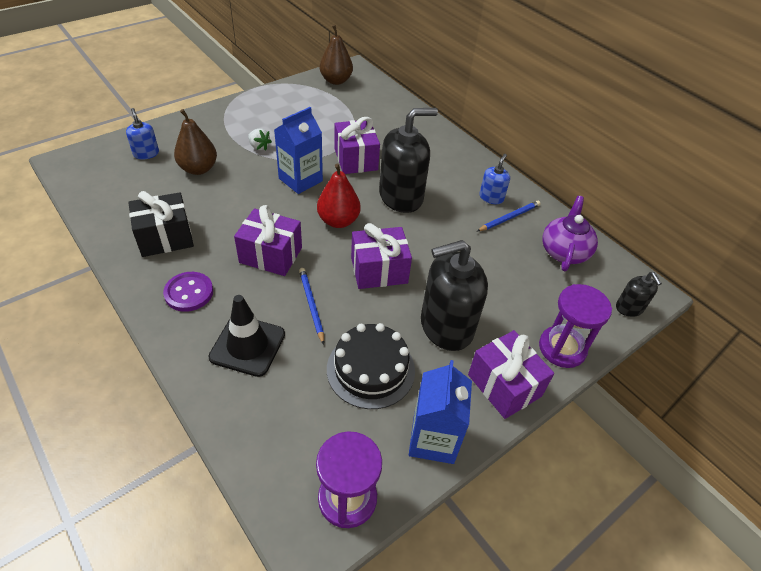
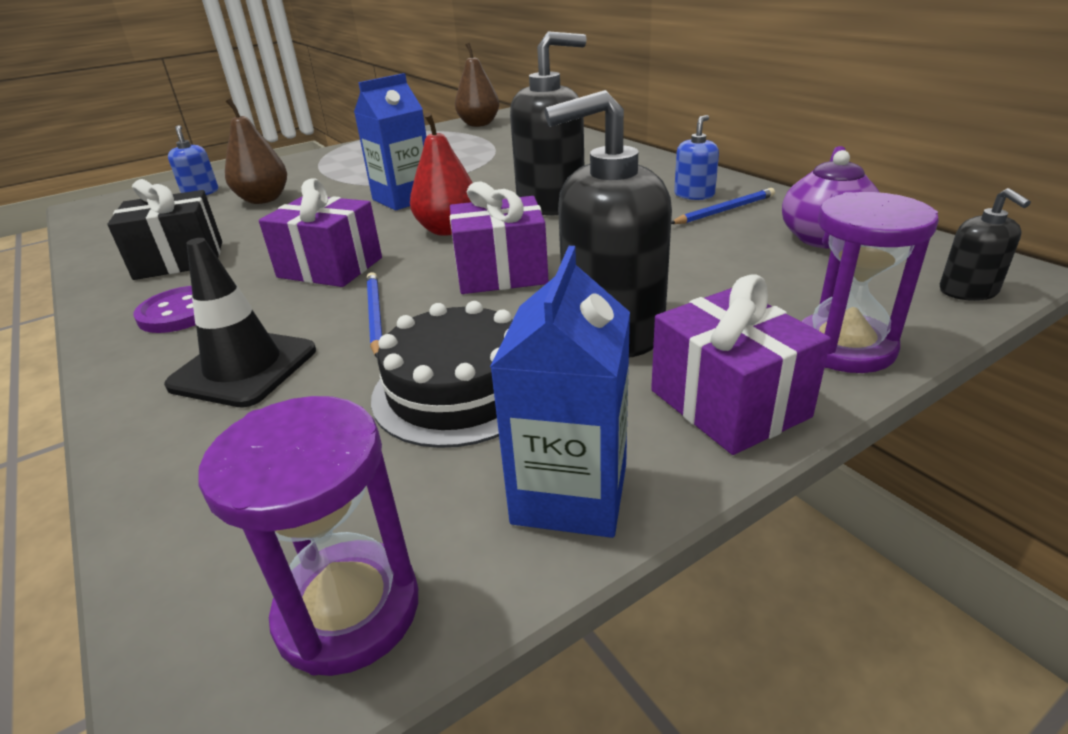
camera: 10 degrees right, 15 degrees down
(259, 147) = (356, 177): white strawberry -> none
(356, 159) = (490, 177): purple gift -> none

